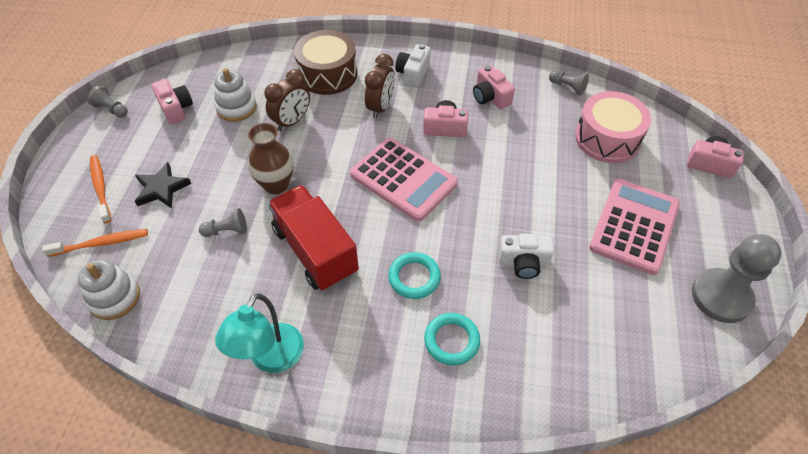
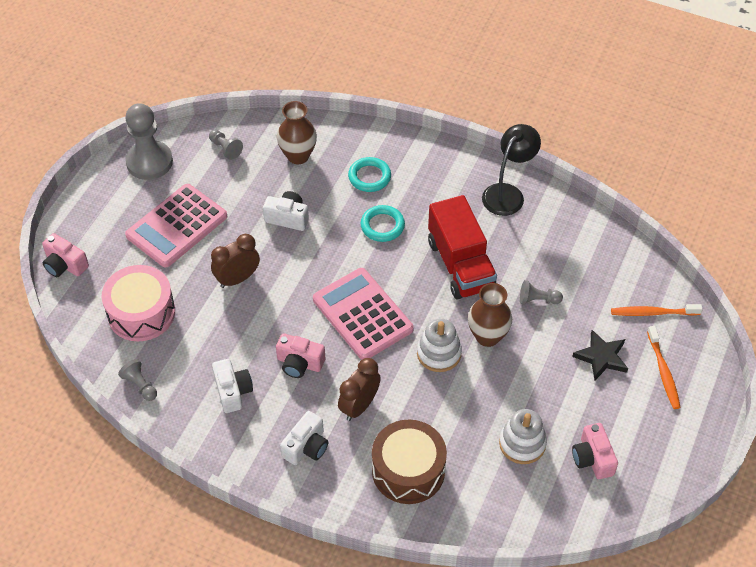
camera: 165 degrees left, 0 degrees up
(111, 109) = (668, 475): grey pawn -> grey pawn (225, 148)
(114, 298) = (633, 262): white stacking toy -> white stacking toy (439, 353)
(271, 358) = (507, 193): turquoise lamp -> black lamp
(292, 121) = (461, 409): brown clock -> brown clock (237, 279)
(490, 97) = (233, 391): pink camera -> white camera
(553, 350) = (298, 156): none -> brown vase

